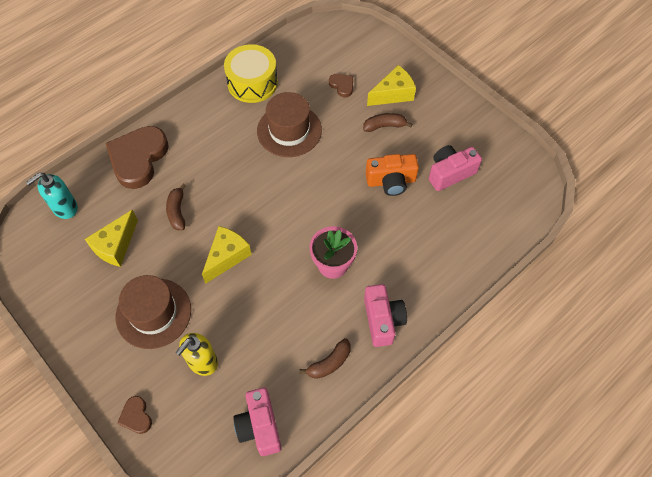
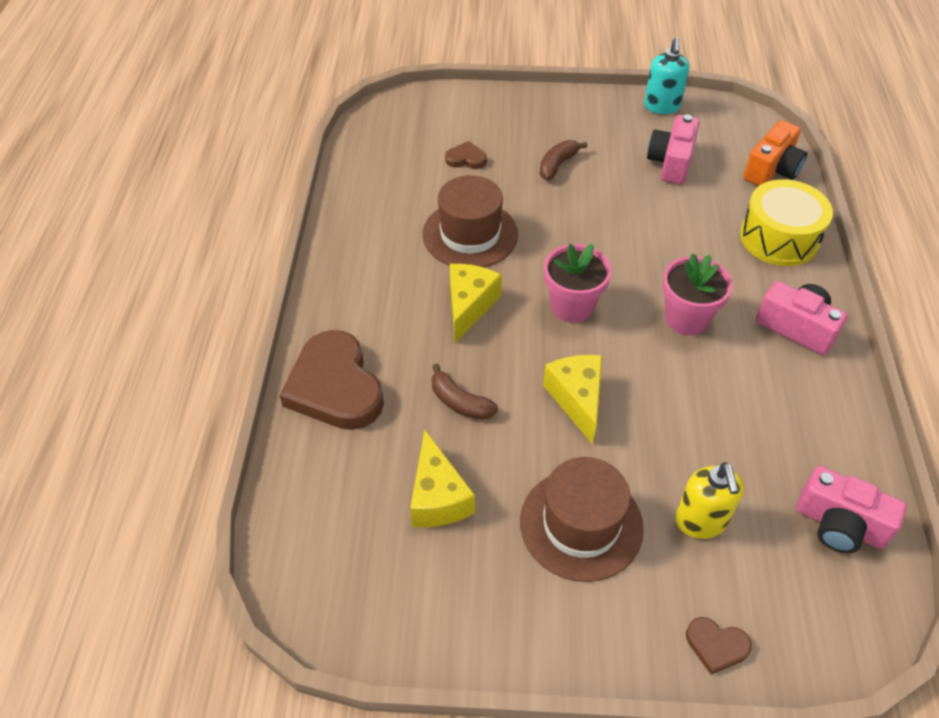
camera: 45 degrees left, 10 degrees down
(65, 208) = (313, 513): turquoise soap dispenser -> turquoise soap dispenser (661, 106)
(252, 83) = (366, 219): yellow drum -> yellow drum (779, 238)
(287, 209) = (572, 306): none -> pink flower pot
(329, 363) = (810, 406): brown banana -> none
(391, 181) = (631, 206): orange camera -> orange camera (772, 170)
(393, 94) = (526, 133): yellow cheese -> yellow cheese (469, 306)

